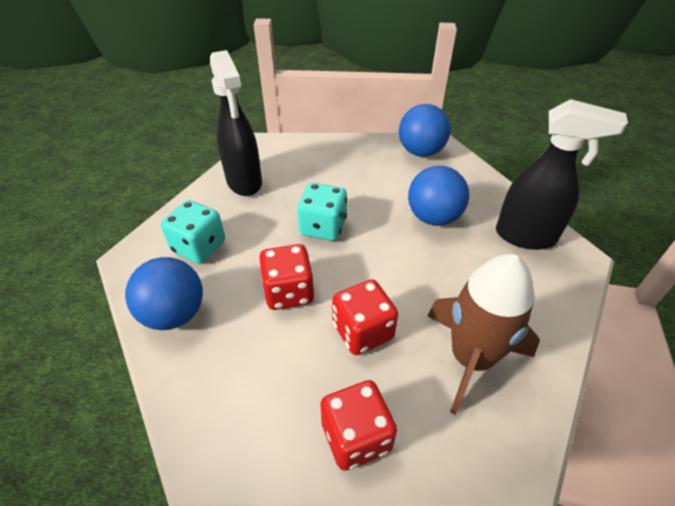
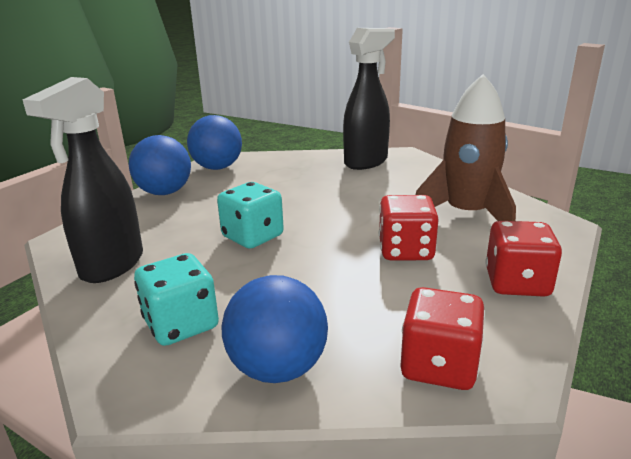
camera: 60 degrees left, 20 degrees down
(244, 182) = (111, 266): black spray bottle -> black spray bottle turned 105 degrees clockwise
(288, 292) = (321, 277): red dice -> red dice (439, 366)
(433, 217) = (306, 185): blue ball -> blue ball (165, 192)

